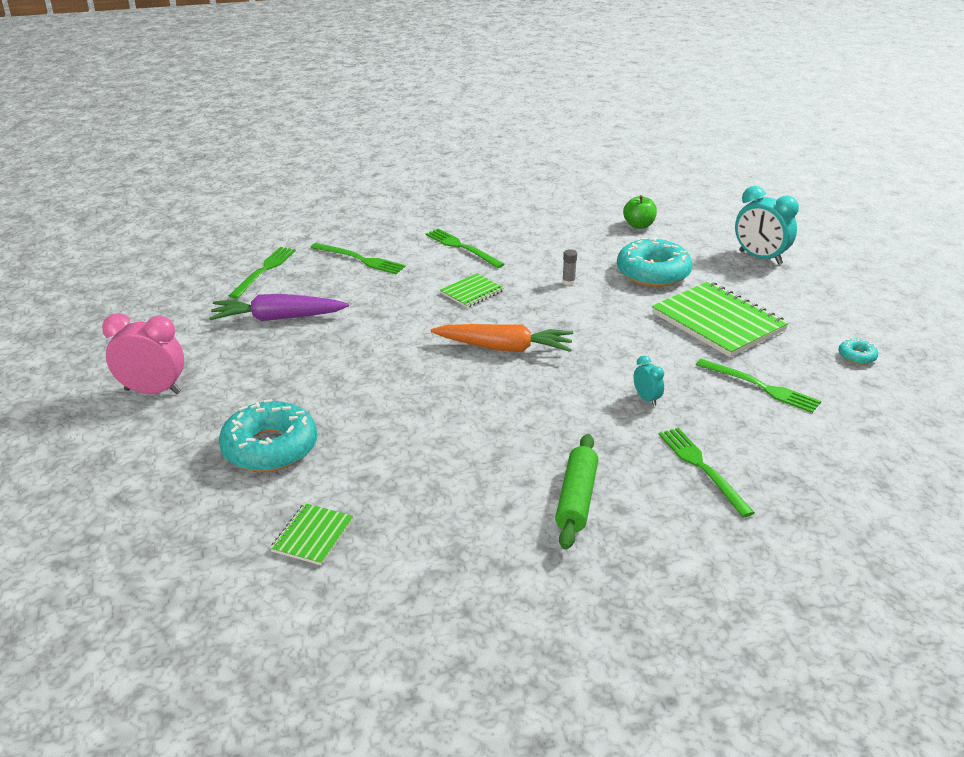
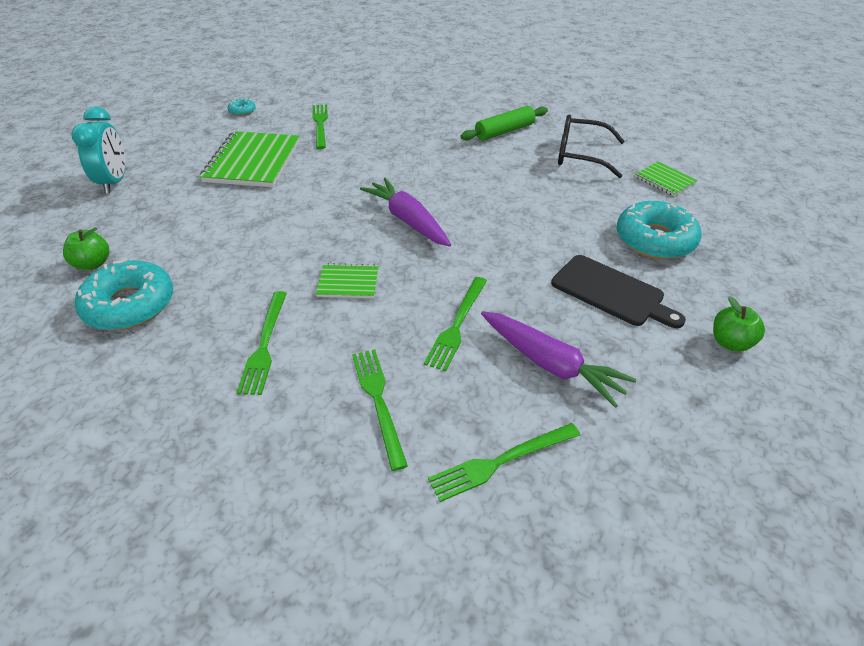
camera: 135 degrees left, 10 degrees up
(152, 391) = (730, 342): pink clock -> green apple
(273, 381) = (611, 292): none -> black cutting board
(313, 536) = (664, 180): green notebook -> green notebook turned 75 degrees clockwise
(445, 516) = (581, 155): none -> black glasses
(504, 348) = (408, 220): orange carrot -> purple carrot
(568, 282) = (265, 245): grey glue stick -> none
(646, 399) = (386, 149): turquoise clock -> none
(653, 273) = (199, 215): turquoise donut -> turquoise donut (129, 305)
(702, 468) = (424, 114): green fork -> green fork (457, 325)

